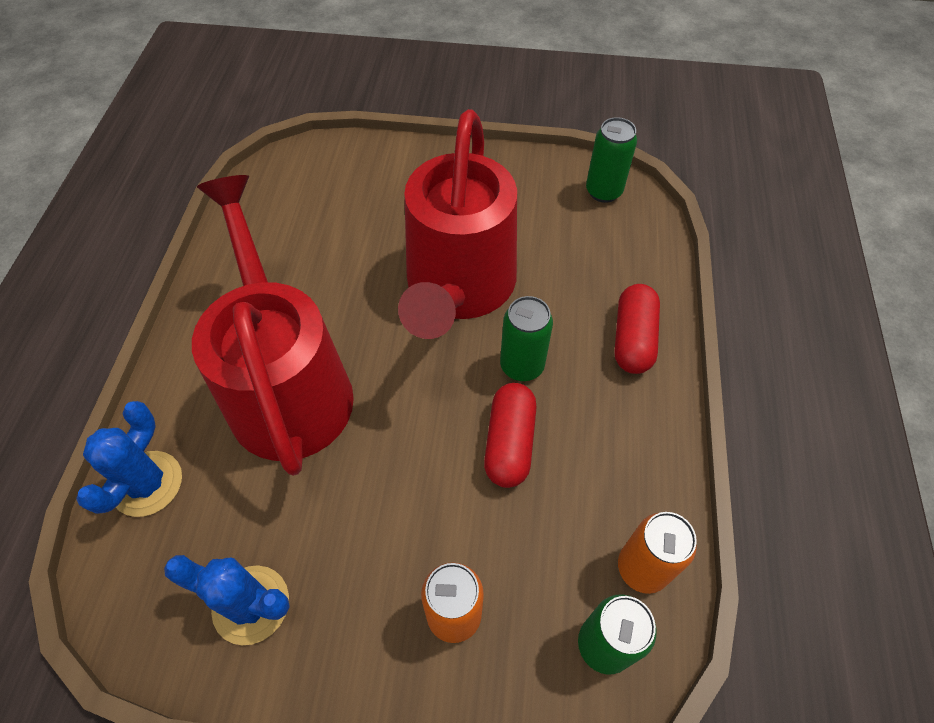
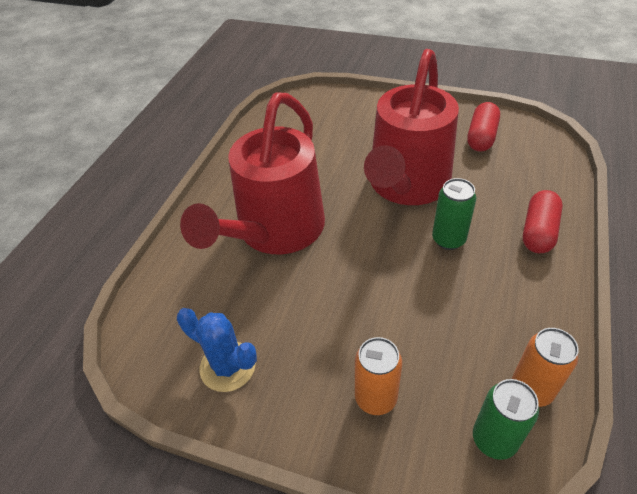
camera: 15 degrees right, 10 degrees down
(147, 483) = (170, 280): blue cactus -> none
(287, 385) = (275, 232): red watering can -> red watering can turned 150 degrees counterclockwise
(509, 443) = (433, 288): red capsule -> red capsule (481, 137)
(603, 191) = (524, 135): green can -> none

